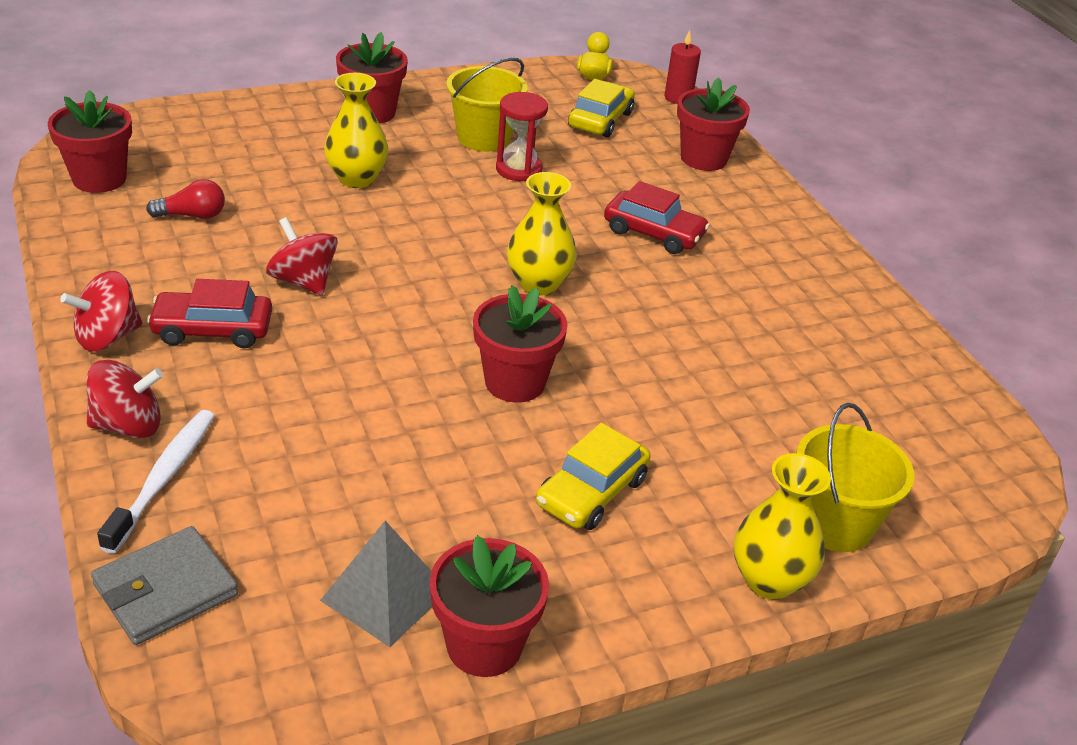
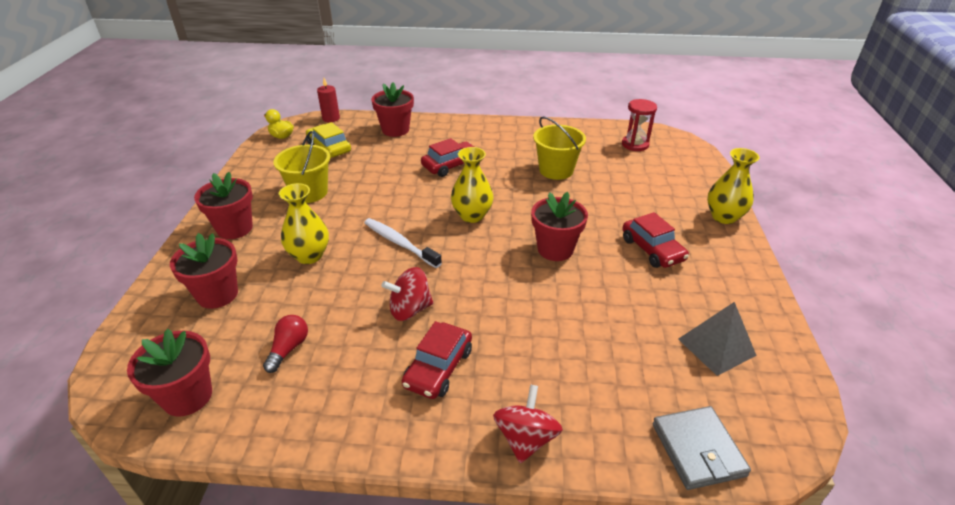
camera: 60 degrees left, 0 degrees up
(107, 337) = (414, 431): red spinning top -> none
(163, 478) = (589, 429): white toothbrush -> white toothbrush (399, 243)
(484, 645) = (758, 319): red flower pot -> red flower pot (217, 294)
(518, 169) = (354, 190): red hourglass -> red hourglass (635, 144)
(591, 492) = (652, 249): yellow car -> red car
(835, 523) = (691, 188): yellow bucket -> yellow bucket (556, 170)

